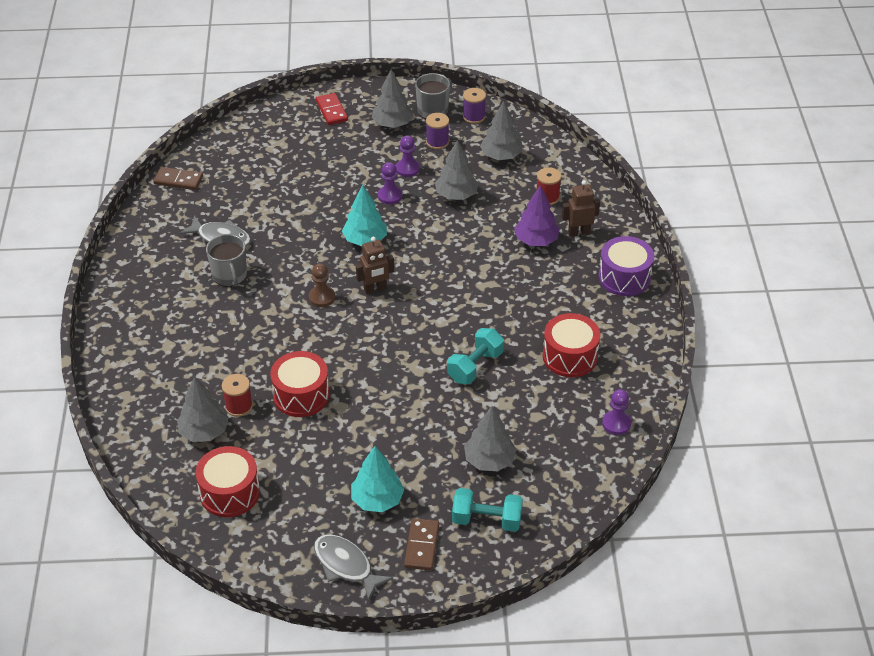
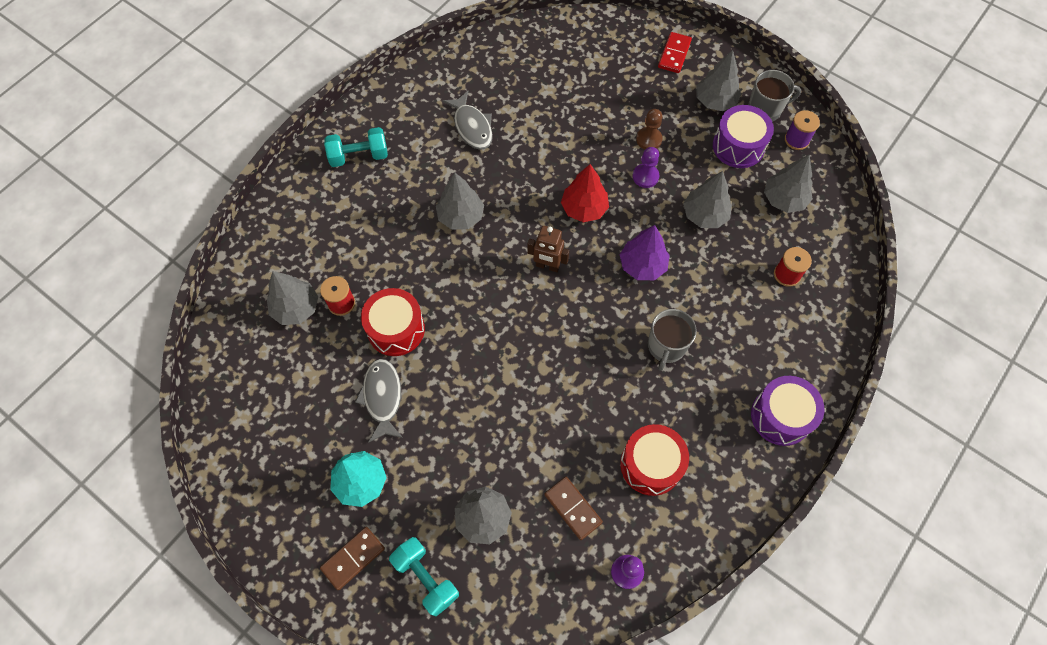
camera: 40 degrees right, 20 degrees up
(178, 180) = (489, 47): brown domino -> brown domino (573, 508)
(230, 275) = (446, 169): grey mug -> grey mug (666, 346)
(230, 492) = (263, 382): red drum -> none
(275, 298) = (461, 216): none -> grey tree
(322, 297) = (497, 243): brown pawn -> brown pawn (649, 139)
(346, 565) = (281, 526): grey fish -> grey fish (382, 397)
(365, 240) = (584, 208): turquoise tree -> red tree
(407, 169) = (686, 158): purple pawn -> none
(437, 142) = (738, 146): purple spool -> purple drum
(475, 366) = (558, 410): turquoise dumbbell -> turquoise dumbbell (359, 156)
(536, 240) = (733, 315): purple tree -> purple tree (642, 265)
(579, 232) = (782, 334): brown robot -> none

